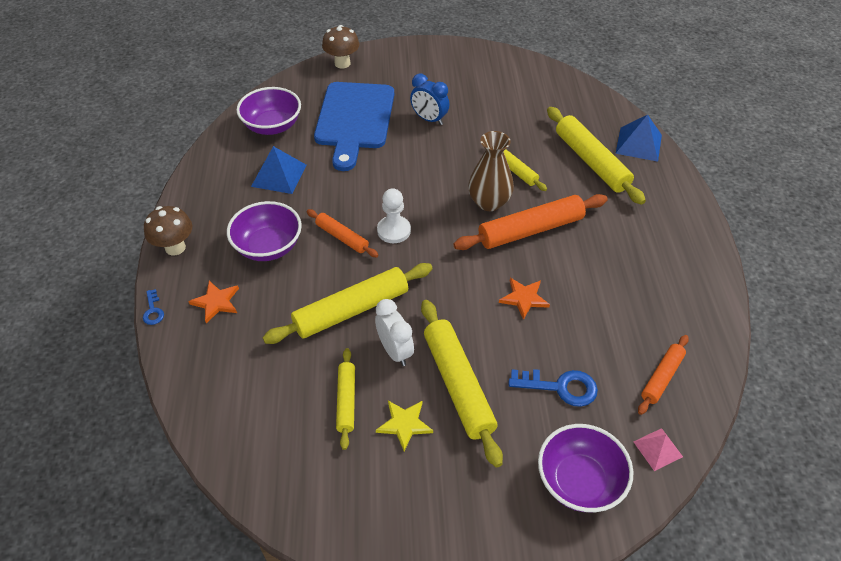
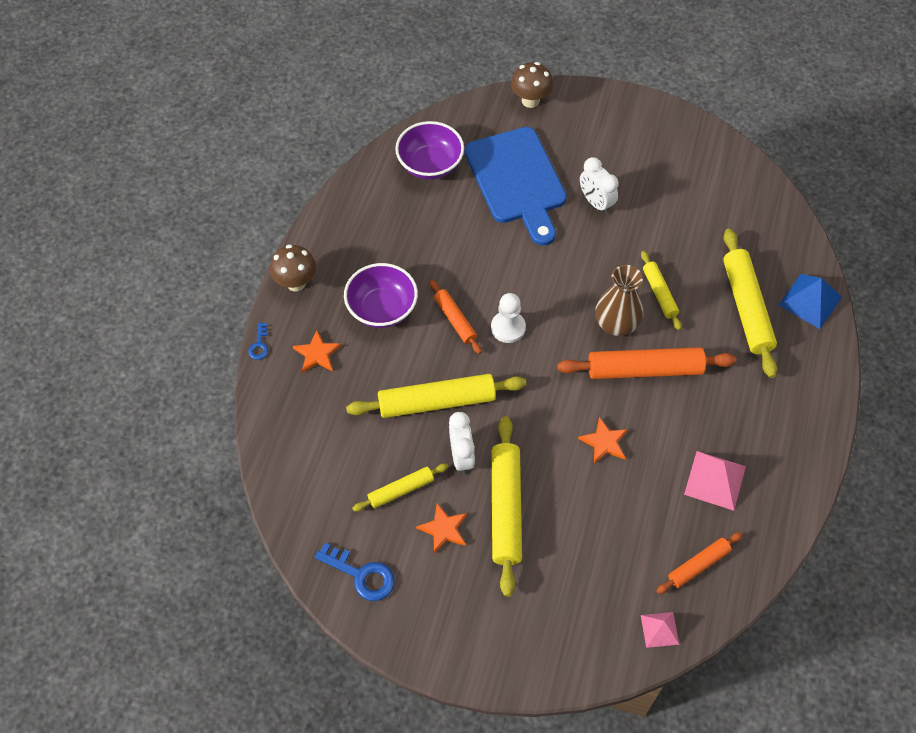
camera: 20 degrees right, 10 degrees up
(279, 175) = (417, 228): blue pyramid -> none
(346, 401) = (401, 490): yellow rolling pin -> yellow rolling pin turned 45 degrees clockwise
(354, 119) = (517, 180): blue cutting board -> blue cutting board turned 45 degrees counterclockwise
(404, 424) = (443, 529): yellow star -> orange star
(429, 119) = (596, 203): blue clock -> white clock
(560, 387) = (598, 542): blue key -> blue key (361, 575)
(579, 481) = (575, 633): purple bowl -> none
(637, 300) = (715, 480): none -> pink pyramid

